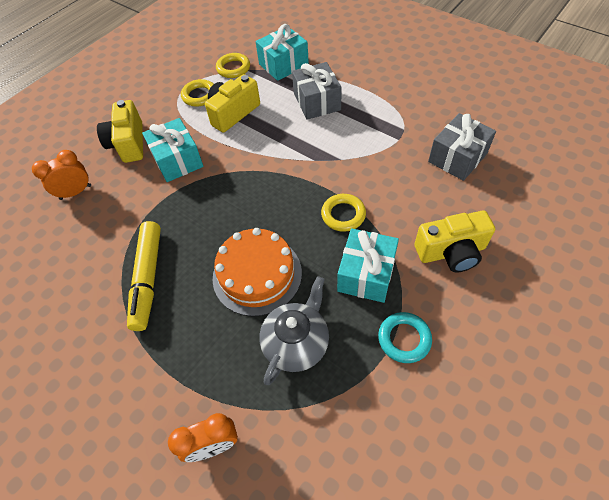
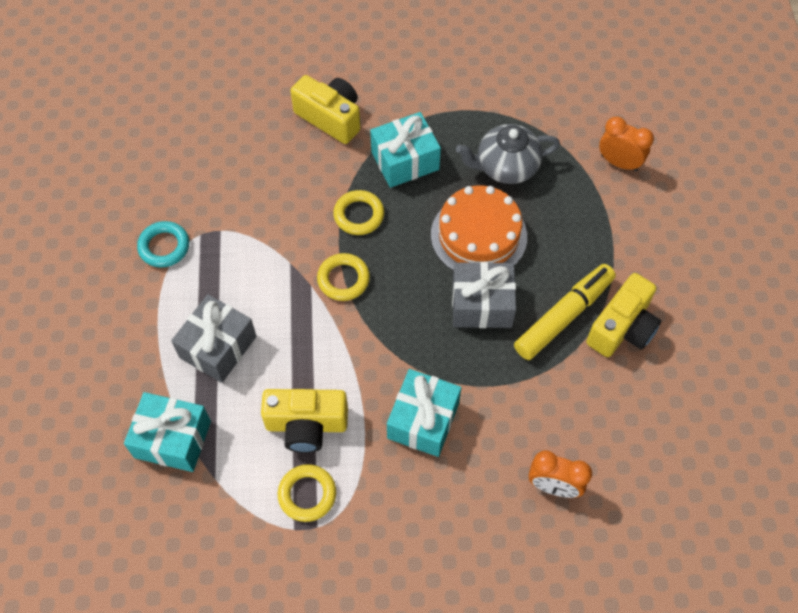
camera: 135 degrees left, 5 degrees up
(128, 143) = (447, 502): yellow camera -> yellow camera (622, 328)
(233, 68) = (224, 499): yellow ring -> yellow ring (343, 279)
(404, 339) = (437, 106): turquoise ring -> turquoise ring (164, 247)
(457, 157) = (209, 168): grey gift -> grey gift (481, 304)

